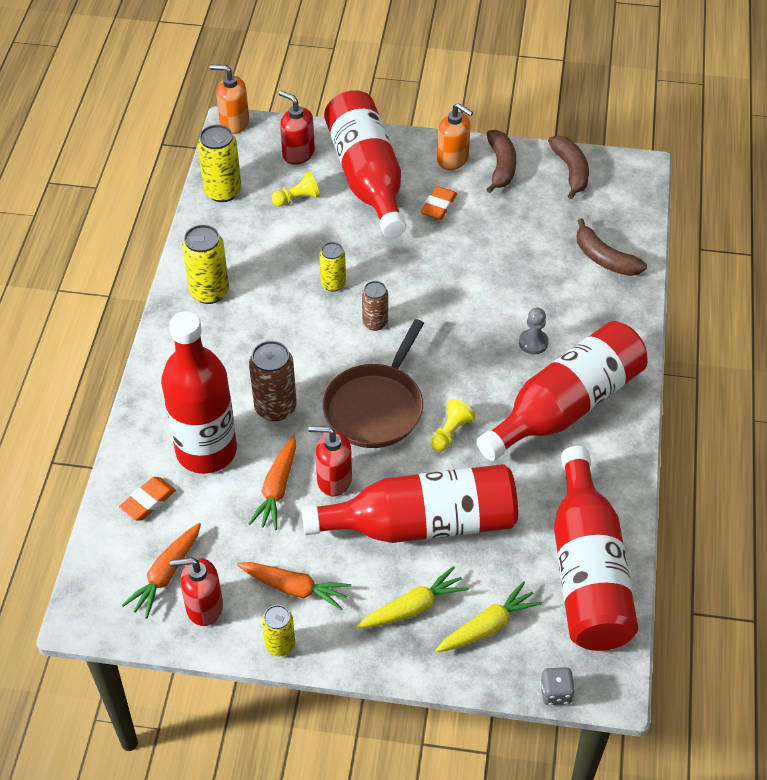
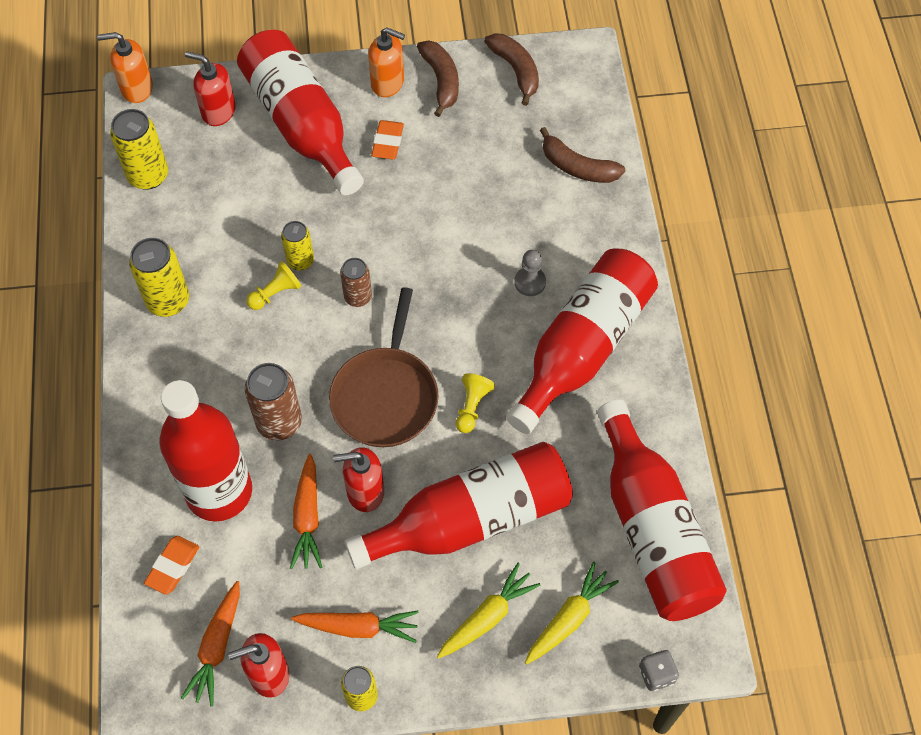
camera: 15 degrees left, 10 degrees up
(297, 198) = (233, 166): yellow pawn -> yellow pawn (275, 293)

